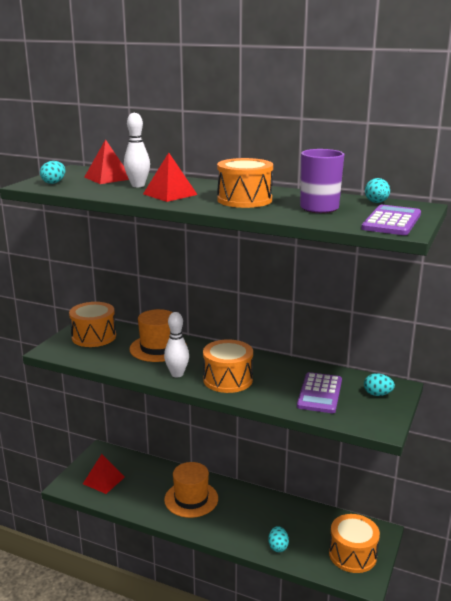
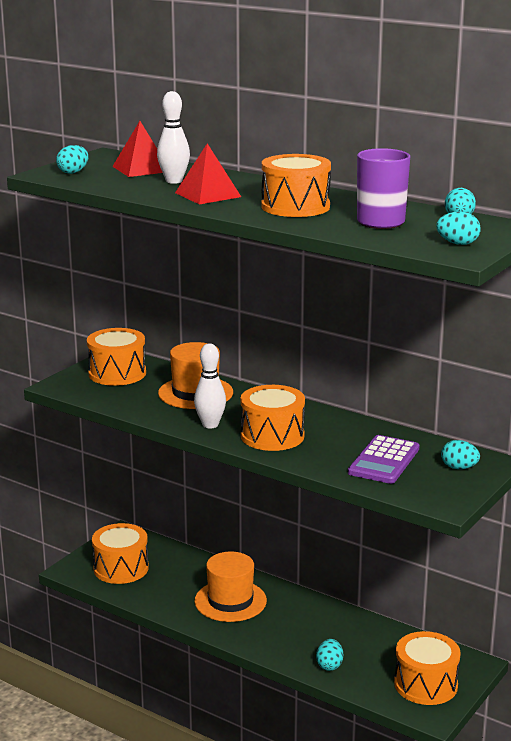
camera: 10 degrees right, 0 degrees up
(103, 480) = (121, 568): red pyramid -> orange drum
(392, 221) = (457, 243): purple calculator -> turquoise egg

